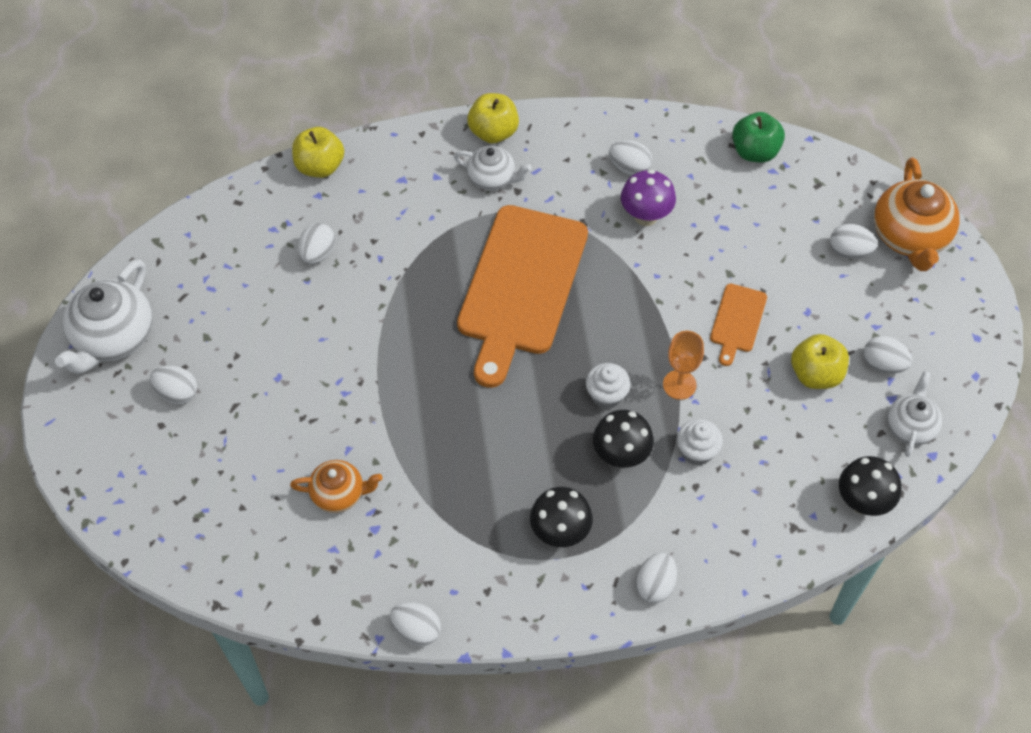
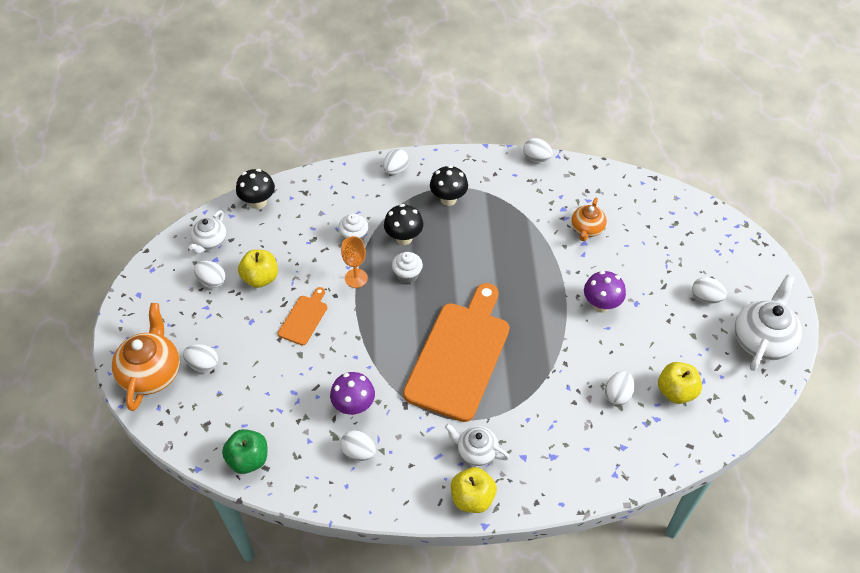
camera: 175 degrees left, 5 degrees down
(320, 166) = (624, 475): yellow apple -> yellow apple (676, 391)
(328, 371) = (601, 305): none -> purple mushroom
(339, 494) = (587, 229): orange teapot -> orange teapot turned 75 degrees counterclockwise

